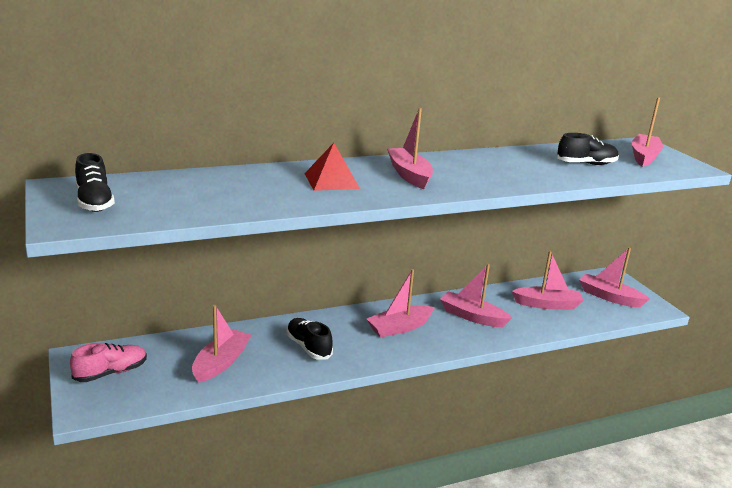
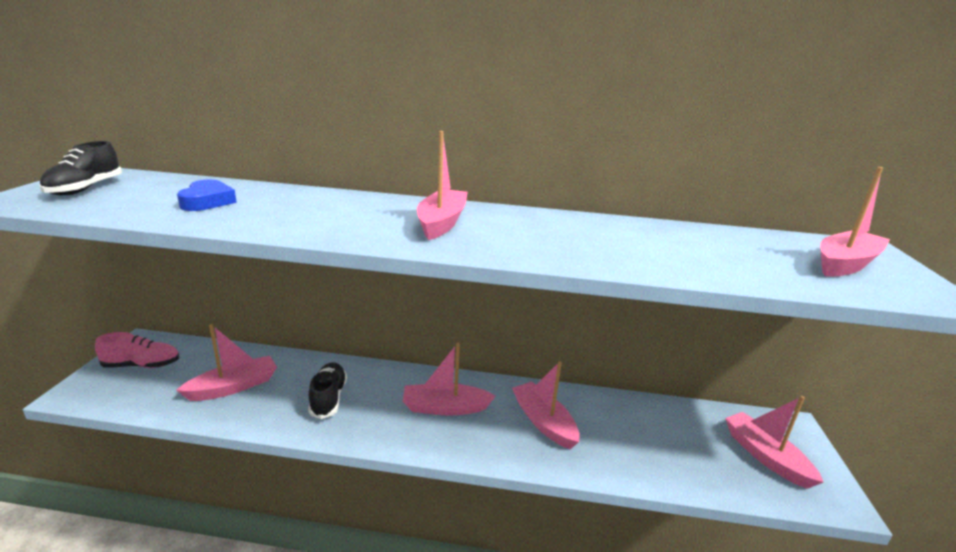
camera: 30 degrees right, 0 degrees up
(220, 192) = (207, 201): none -> blue heart
(331, 181) = (340, 212): red pyramid -> none
(547, 304) = (660, 437): pink boat -> none
(586, 164) = (724, 255): black shoe -> none

